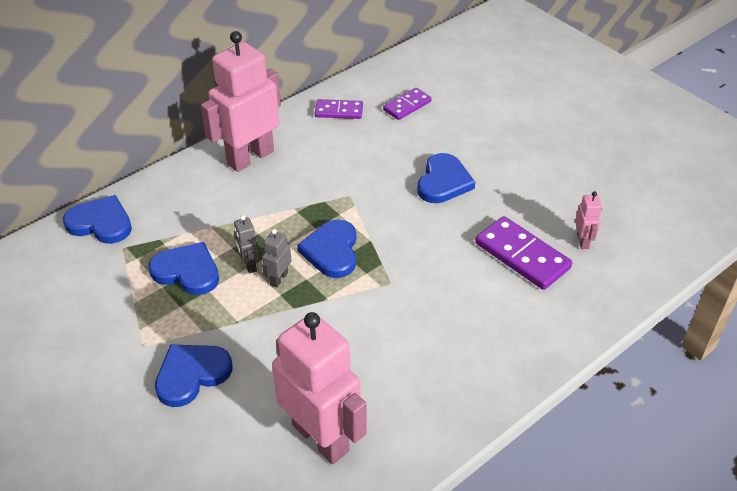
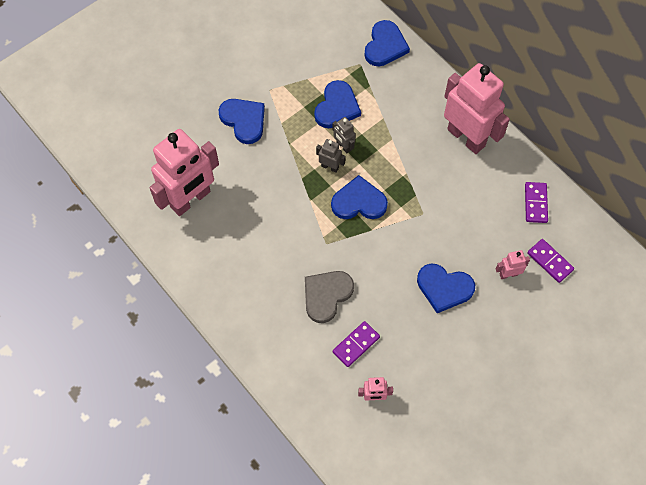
camera: 90 degrees right, 20 degrees up
(249, 265) = (343, 146): grey robot -> grey robot turned 105 degrees counterclockwise
(423, 134) = (508, 274): none -> pink robot
(462, 282) = (326, 295): none -> grey heart
(522, 255) = (356, 344): purple domino -> purple domino, size x0.61

